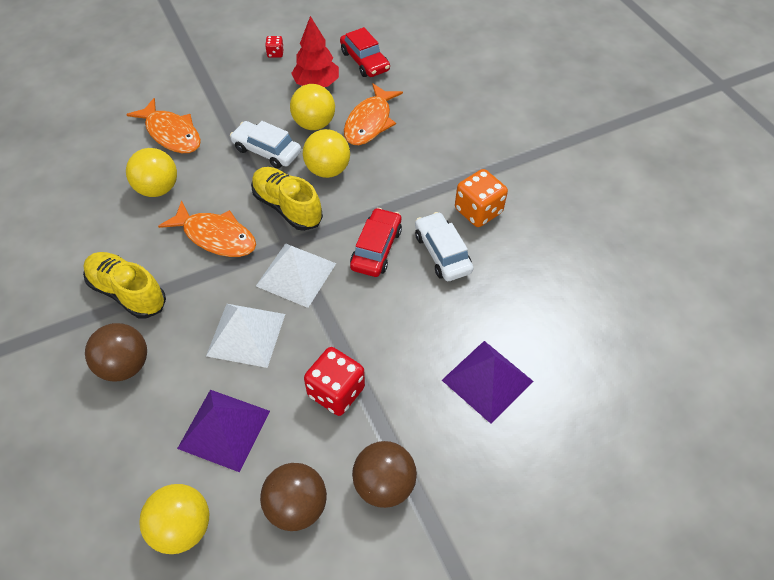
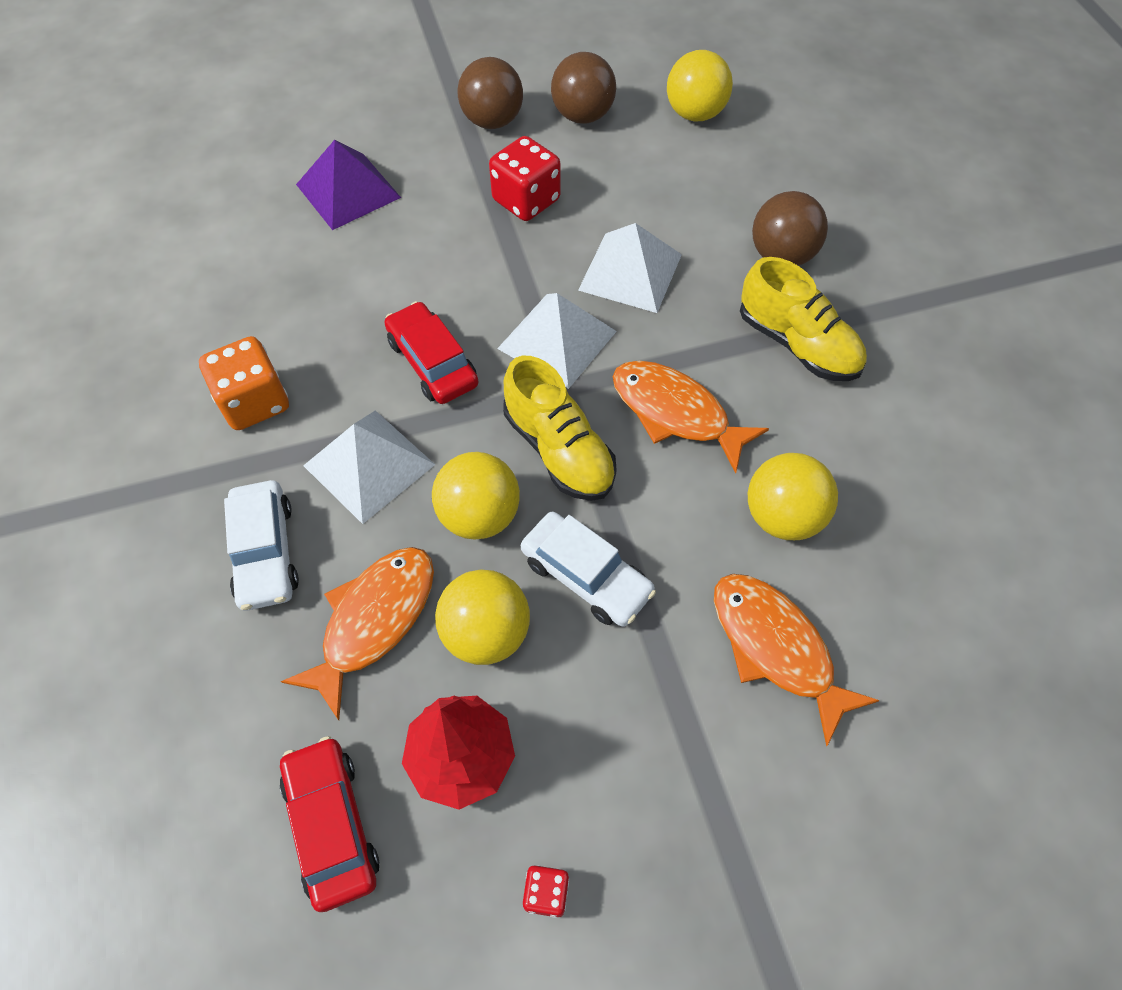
camera: 170 degrees left, 5 degrees up
(224, 429) = (656, 182): purple pyramid -> none
(376, 248) = (433, 362): red car -> red car turned 120 degrees clockwise
(396, 186) = (369, 465): none -> white pyramid
(442, 253) = (338, 344): white car -> white car (265, 552)

